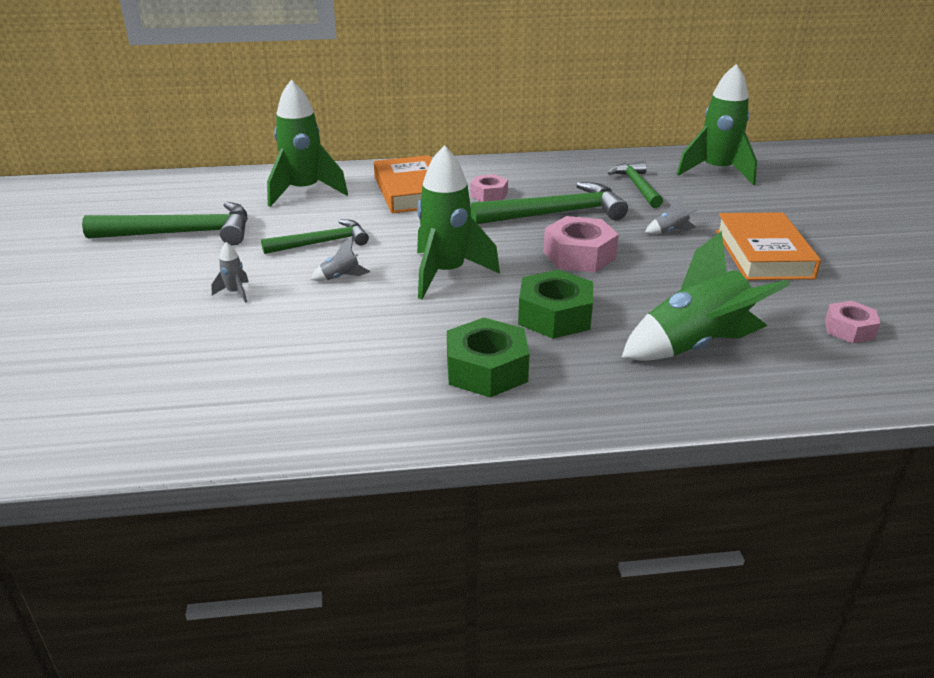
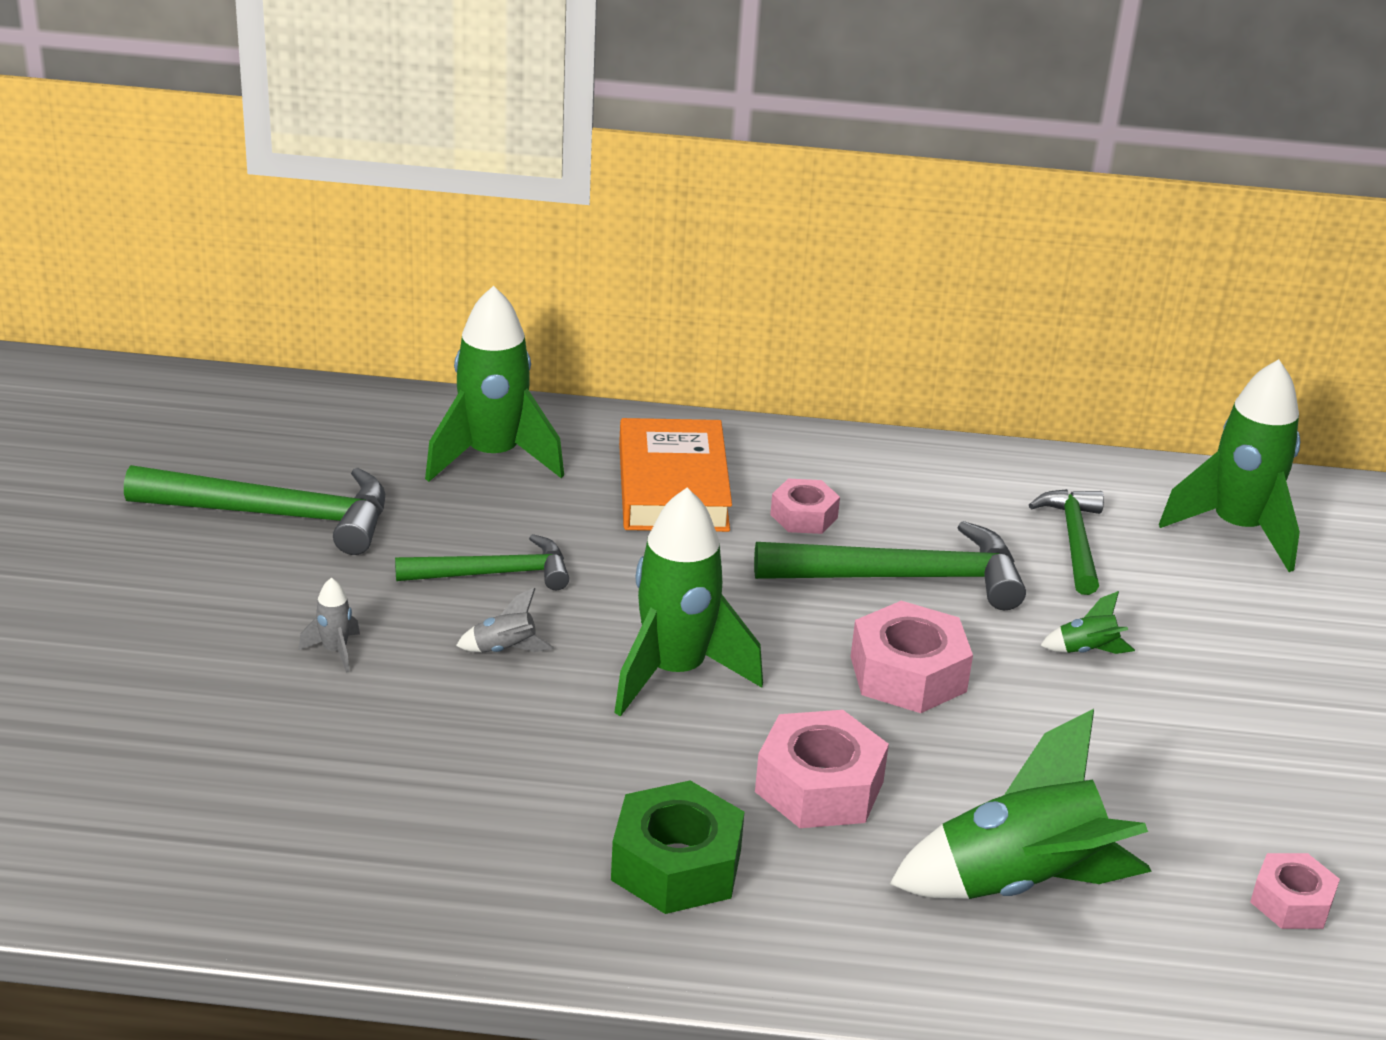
camera: 10 degrees right, 0 degrees up
(554, 316) = (819, 786): green nut -> pink nut
(670, 231) = (1087, 651): grey rocket -> green rocket
(763, 254) = (1226, 727): orange book -> none

